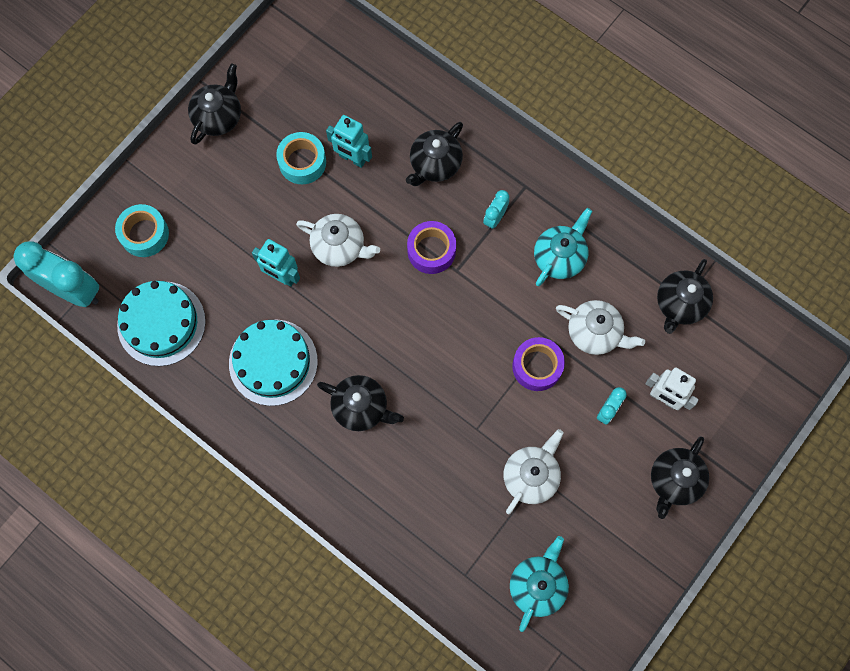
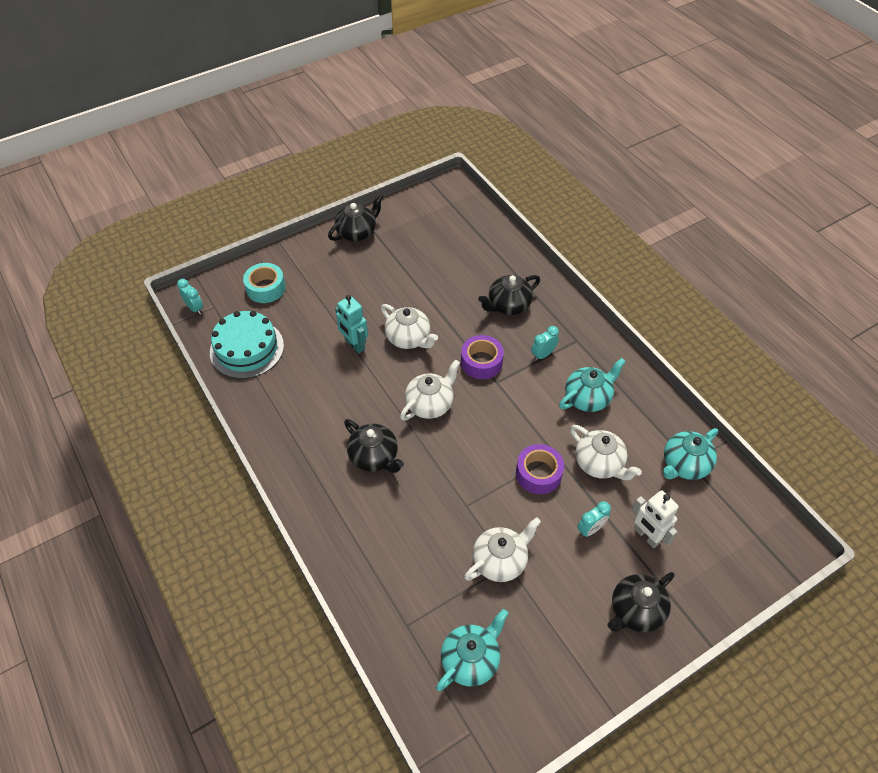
camera: 20 degrees right, 20 degrees down
(73, 290) = (195, 308): turquoise clock -> turquoise clock, size x0.48
(273, 362) = (319, 401): turquoise cake -> none
(302, 162) = (406, 276): turquoise tape -> none
(352, 158) = (445, 284): turquoise robot -> none
(395, 323) = (430, 404): none -> white teapot
(680, 304) = (684, 465): black teapot -> turquoise teapot

